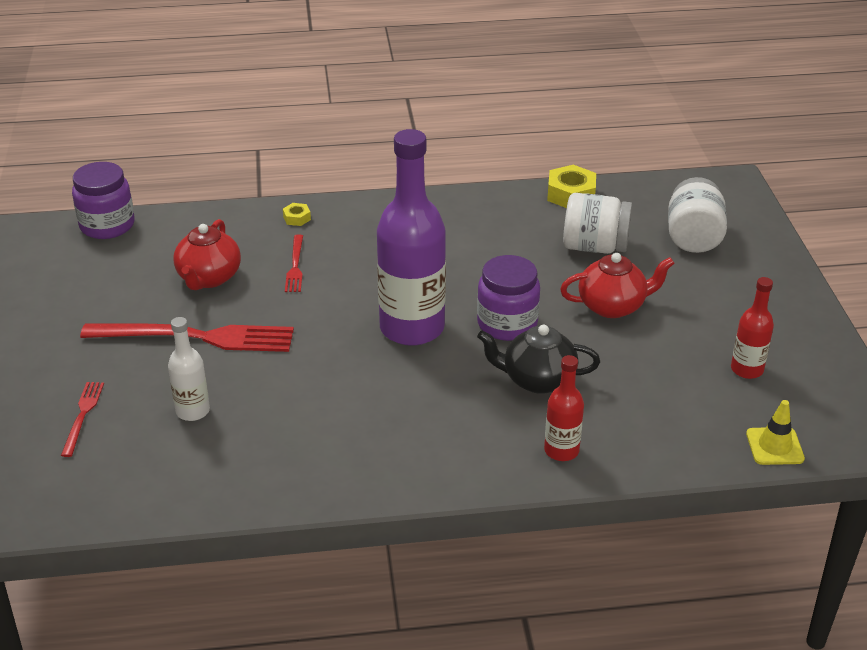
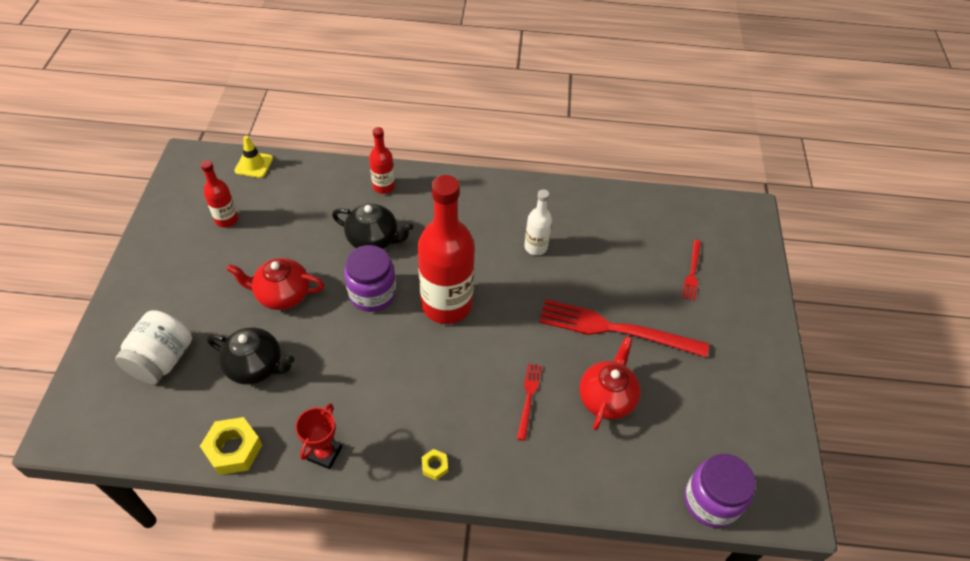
camera: 170 degrees left, 15 degrees up
(193, 411) = (616, 261): white bottle -> white bottle (535, 247)
(297, 218) = (518, 471): yellow nut -> yellow nut (434, 466)
(412, 328) = (446, 304): purple bottle -> red bottle
(486, 203) = (324, 453): none -> red trophy
(594, 247) = (256, 366): white jar -> black teapot

